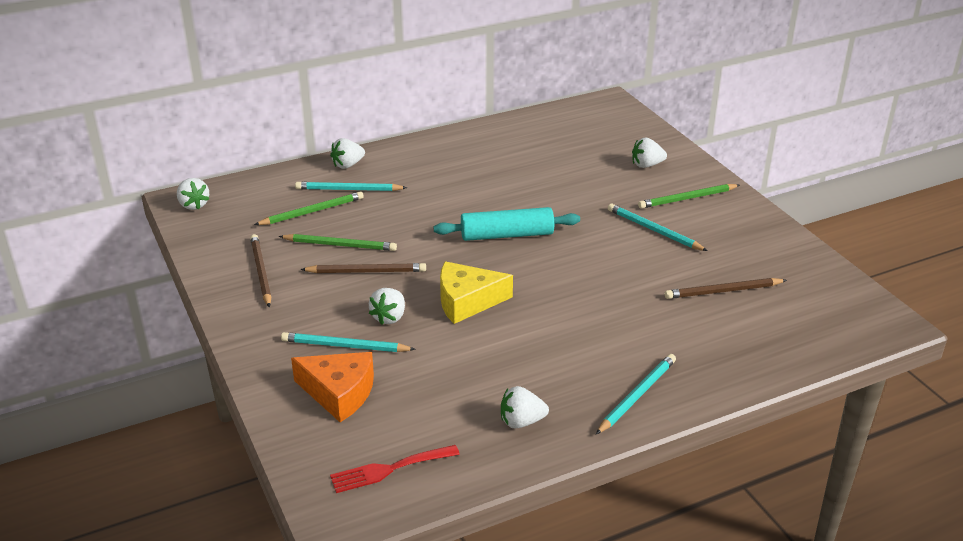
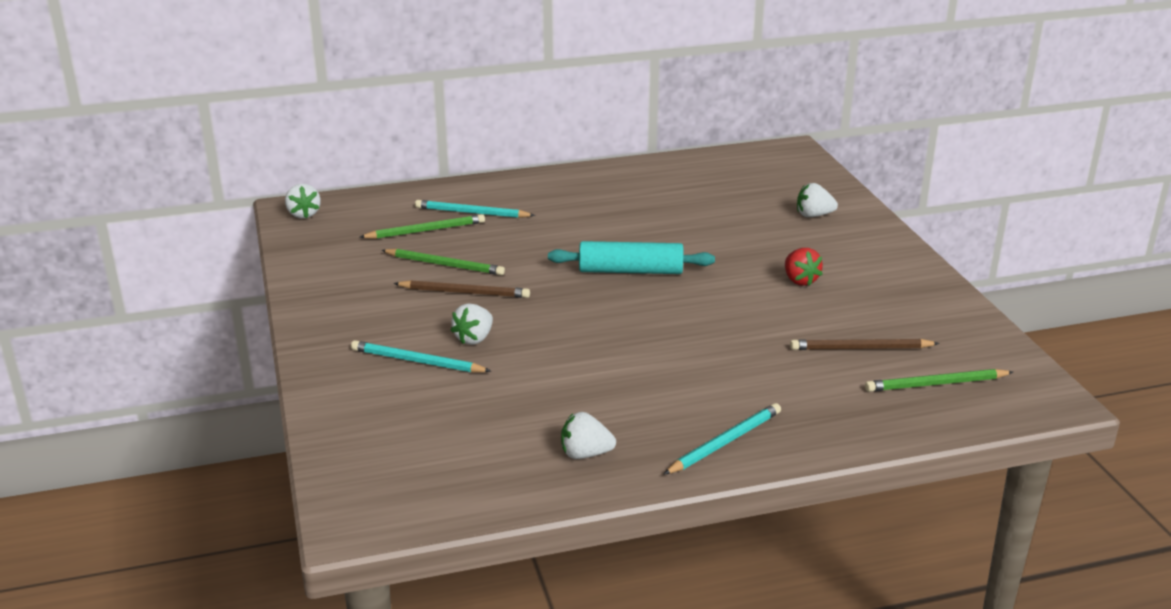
camera: 10 degrees right, 5 degrees down
(261, 272) = (352, 283): brown pencil -> none
(339, 393) = (396, 405): orange cheese -> none
(348, 165) = (479, 189): white strawberry -> none
(389, 469) = (425, 484): red fork -> none
(467, 301) = (564, 331): yellow cheese -> none
(653, 230) = (800, 280): turquoise pencil -> red strawberry
(687, 199) = (849, 252): green pencil -> green pencil (936, 384)

